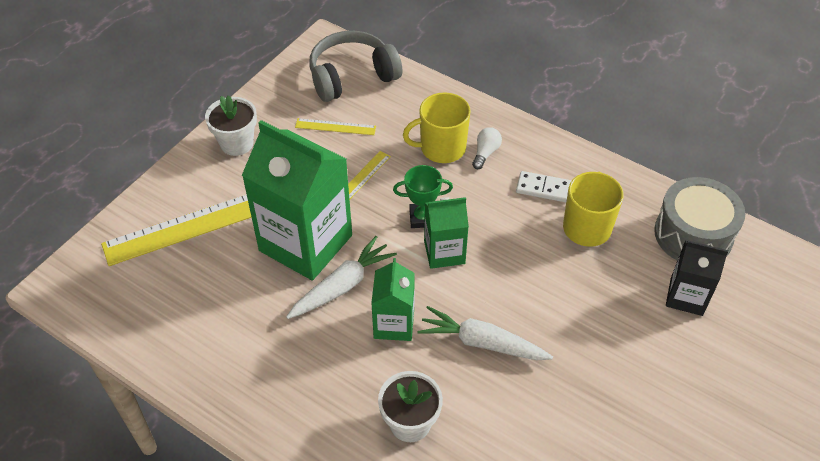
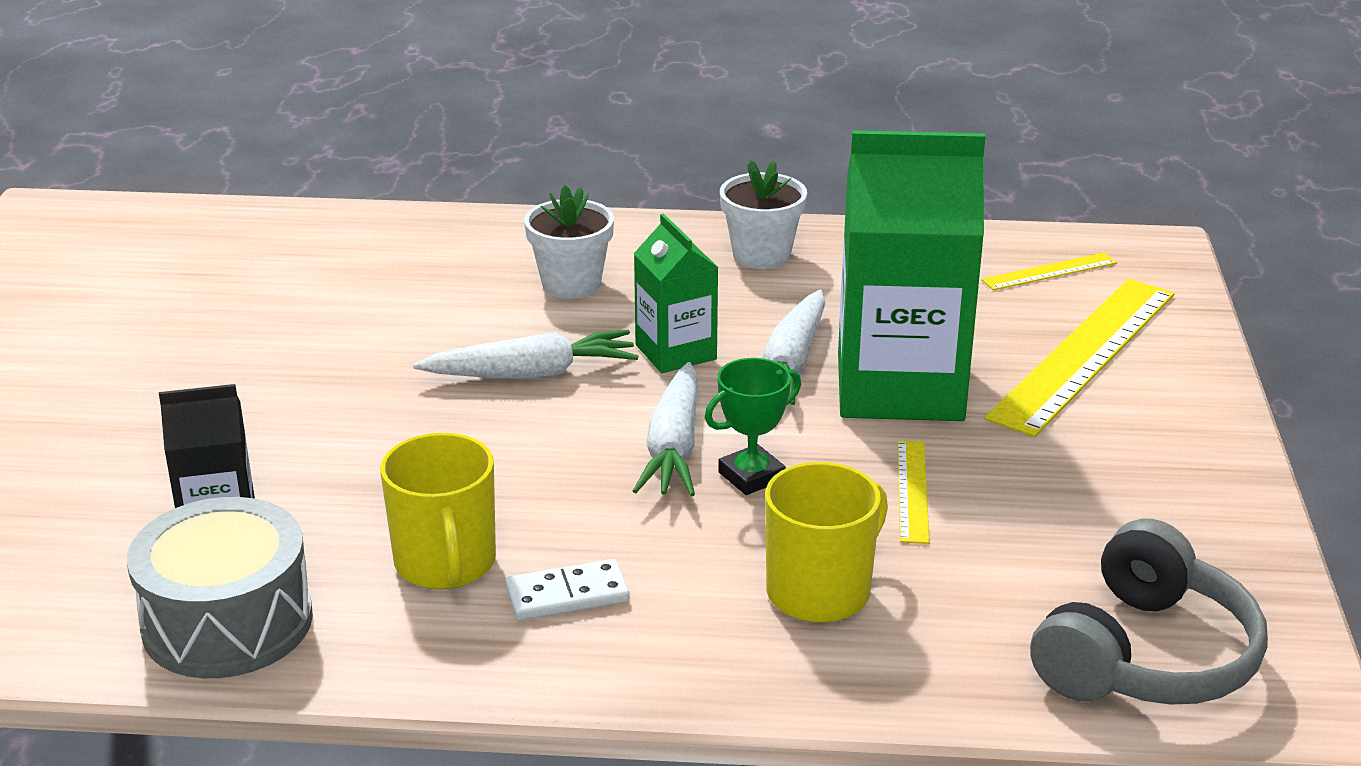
camera: 150 degrees right, 20 degrees down
(237, 143) = (1184, 464): white flower pot -> white flower pot (761, 255)
(335, 127) = (1056, 551): yellow ruler -> yellow ruler (1049, 271)
(444, 252) = (673, 447): green carton -> white carrot
(485, 153) = (727, 615): white light bulb -> none

